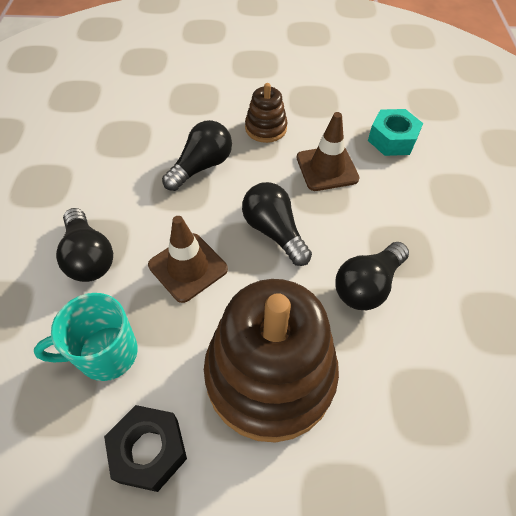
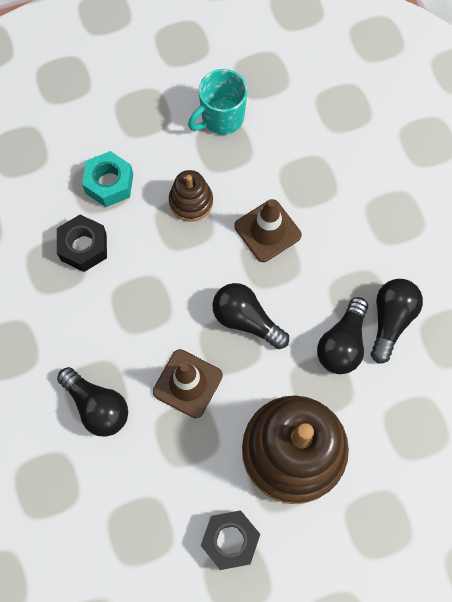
camera: 20 degrees left, 15 degrees up
(106, 354) = (160, 484): turquoise mug -> turquoise mug (221, 118)
(155, 132) = (83, 247): none -> black nut
(201, 166) = (149, 272): black light bulb -> black light bulb (390, 320)
(392, 139) = (317, 172): turquoise nut -> turquoise nut (109, 183)

